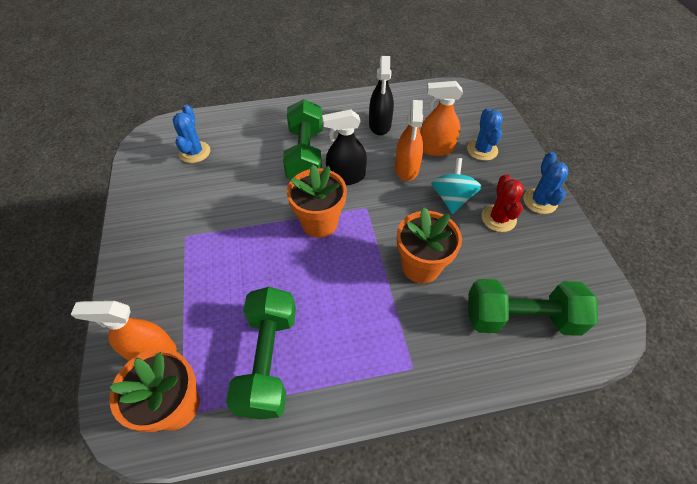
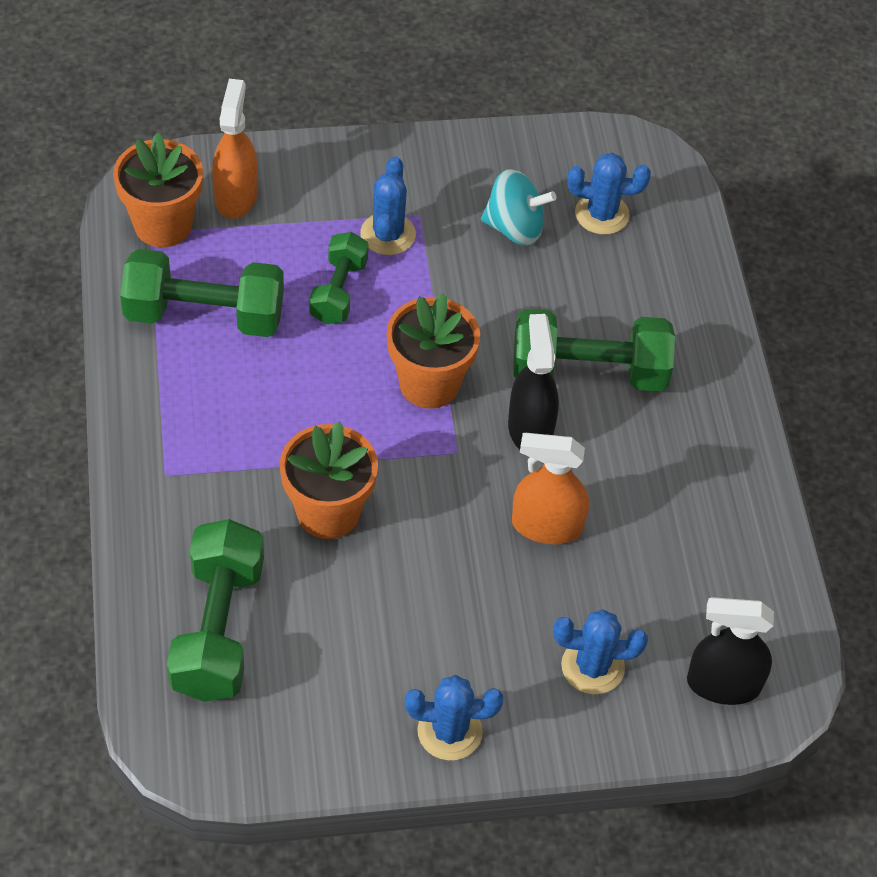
camera: 90 degrees right, 0 degrees up
(200, 252) = (388, 234): none -> blue cactus
(247, 276) = (339, 291): none -> green dumbbell
(380, 125) = (671, 498): black spray bottle -> black spray bottle (723, 684)
(435, 148) = (599, 584): orange spray bottle -> none
(452, 198) = (467, 585): turquoise spinning top -> turquoise spinning top (514, 228)
(498, 218) = (414, 650): red cactus -> none

